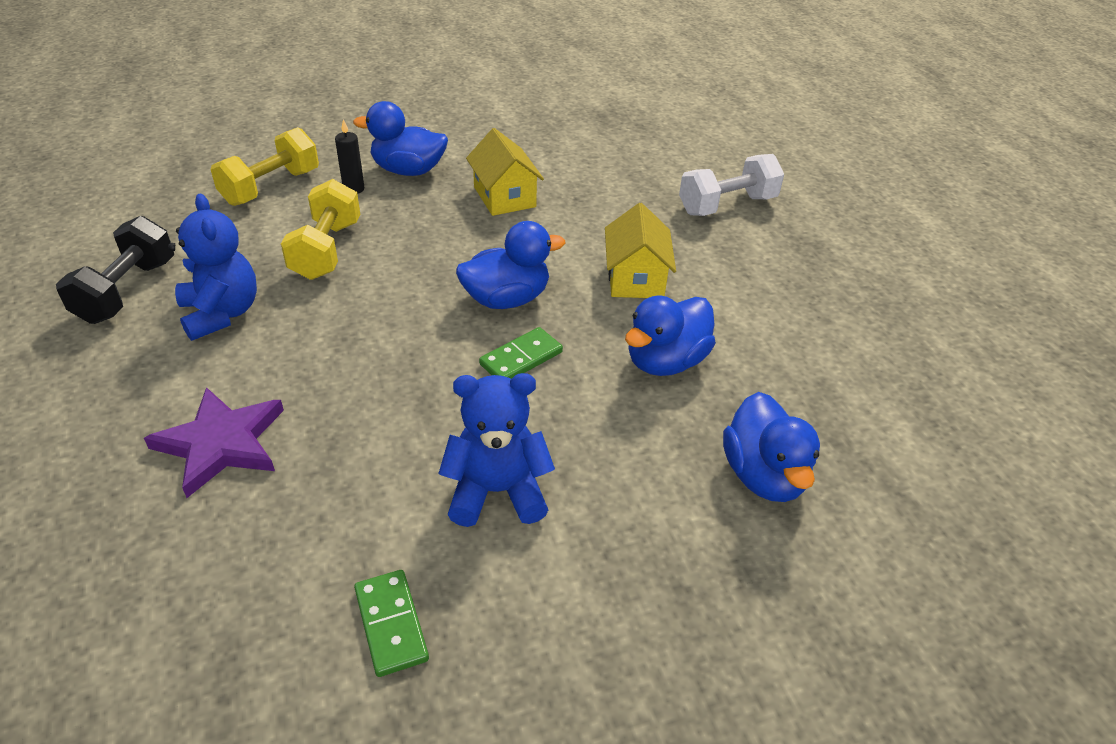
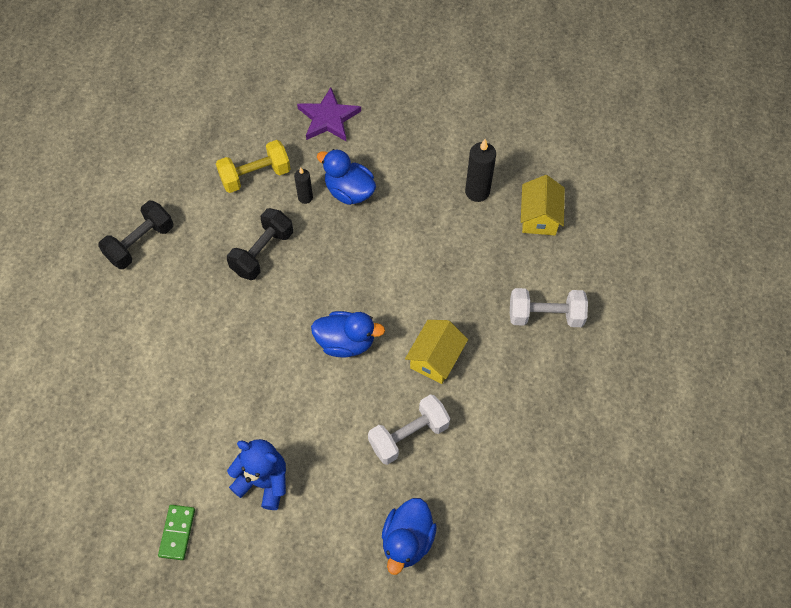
camera: 30 degrees right, 20 degrees up
(221, 314) = (183, 284): blue teddy bear -> none
(221, 443) = (147, 384): purple star -> purple star (328, 118)
(326, 250) = (262, 252): yellow dumbbell -> black dumbbell
(504, 197) = (397, 245): yellow house -> yellow house (539, 217)
(521, 358) = (327, 394): green domino -> none
(563, 135) = (477, 192): none -> black candle
(665, 361) = (408, 435): blue duck -> white dumbbell

